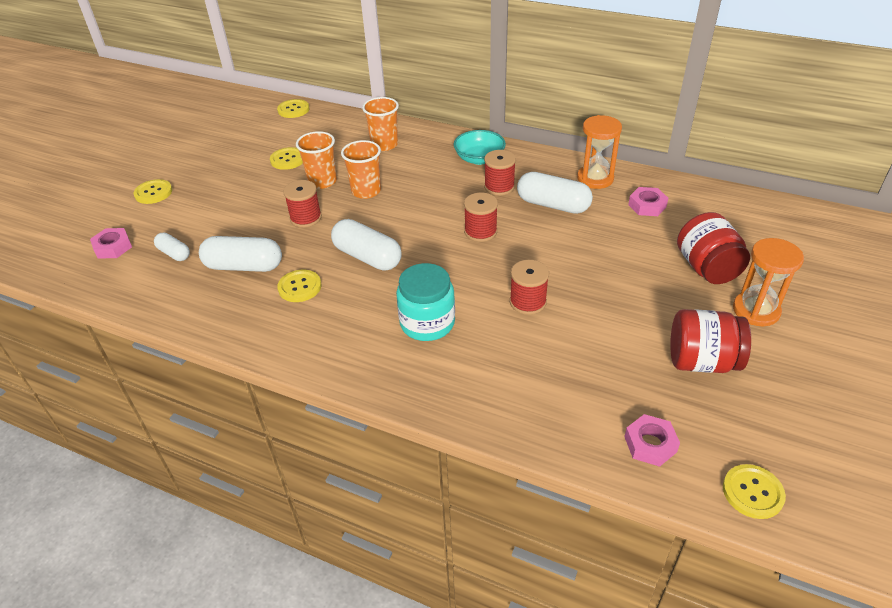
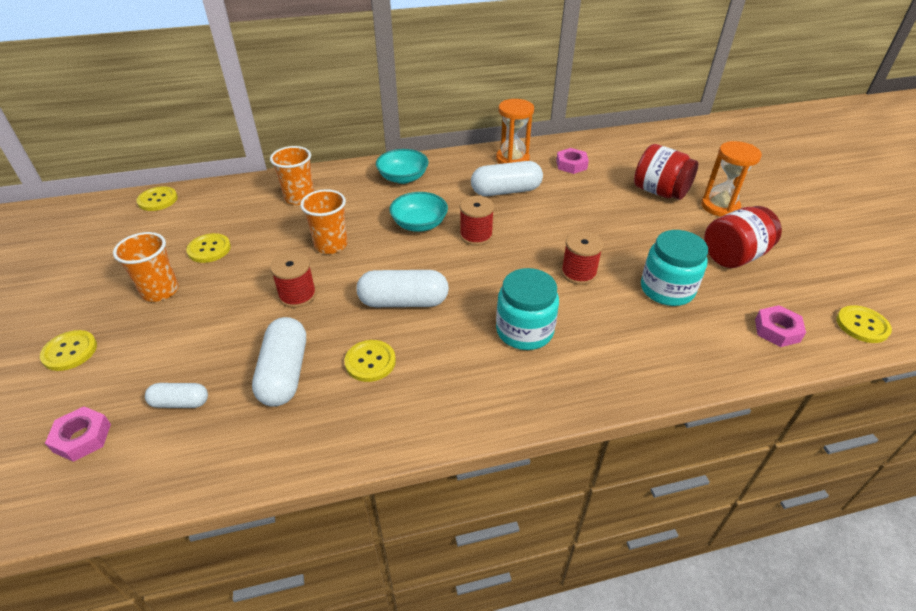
camera: 40 degrees left, 0 degrees up
(244, 266) = (285, 373): white capsule -> white capsule turned 60 degrees counterclockwise
(322, 181) = (274, 254): orange cup -> orange cup (160, 291)
(447, 203) = (419, 224): none -> turquoise bowl
(499, 187) = (447, 194): red spool -> none
(590, 355) = (667, 289): none -> turquoise jar

